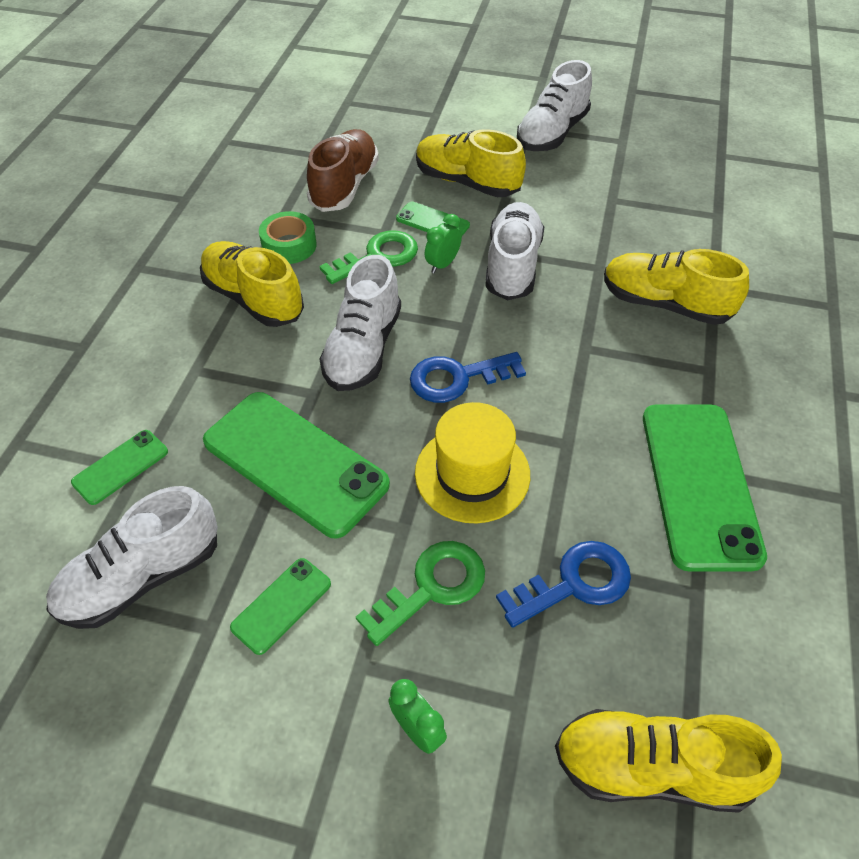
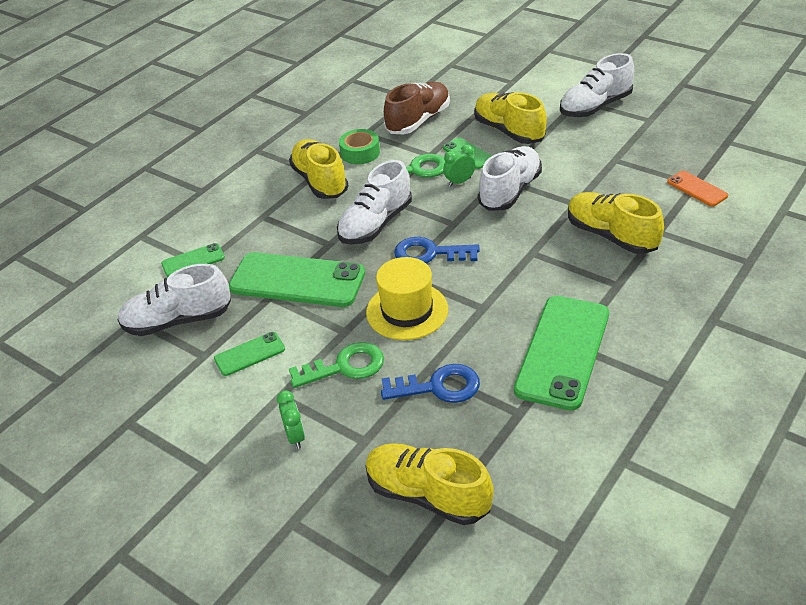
camera: 25 degrees right, 10 degrees down
(295, 462) = (297, 280): green phone -> green phone turned 45 degrees counterclockwise
(724, 222) = (697, 189): none -> orange phone

